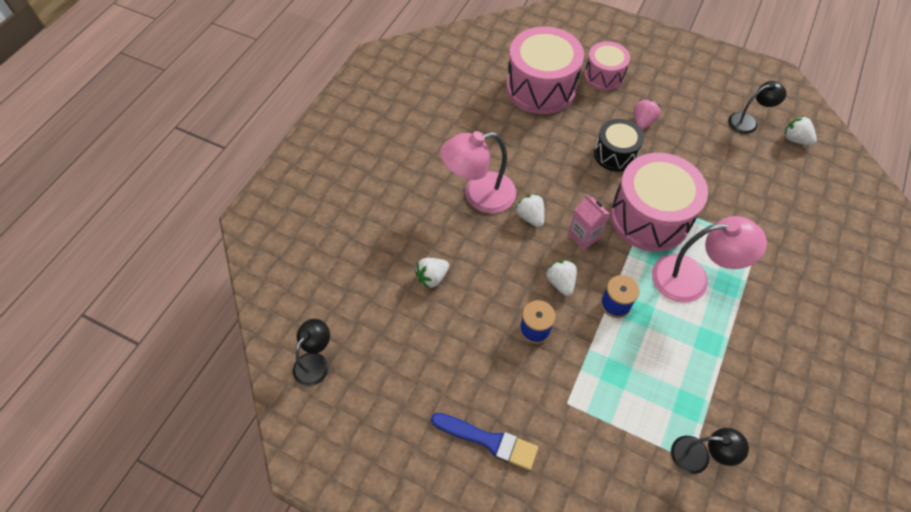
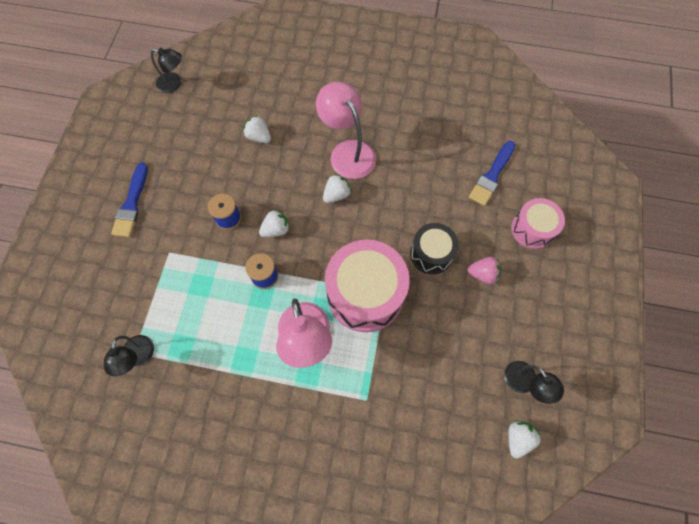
camera: 75 degrees right, 10 degrees up
(541, 87) = (492, 176): pink drum -> blue brush
(584, 236) = (328, 241): pink carton -> none

